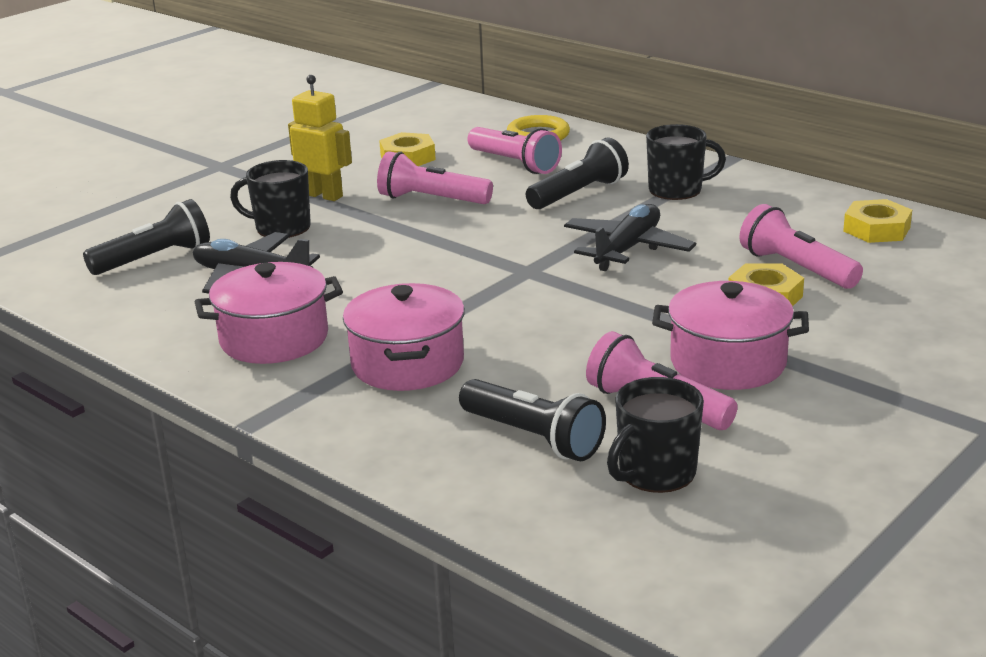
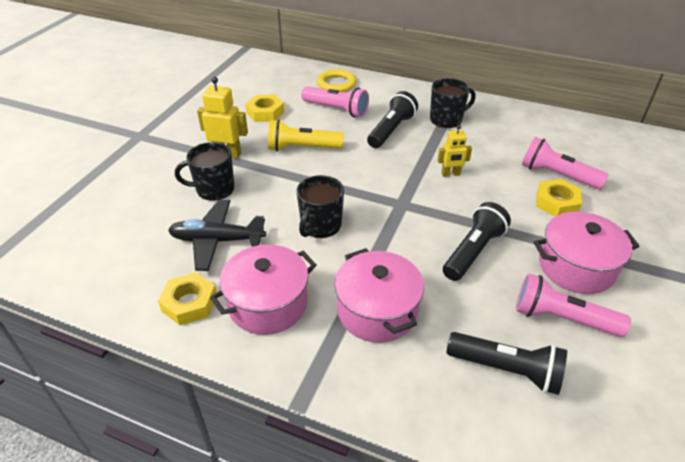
camera: 20 degrees left, 15 degrees up
(155, 258) = (135, 234): black flashlight -> black flashlight (473, 251)
(431, 200) = (302, 148): pink flashlight -> yellow flashlight
(627, 249) = (450, 174): black plane -> yellow robot
(655, 473) = (606, 387): black mug -> black mug (320, 225)
(876, 229) = (577, 136): yellow nut -> yellow nut (189, 303)

